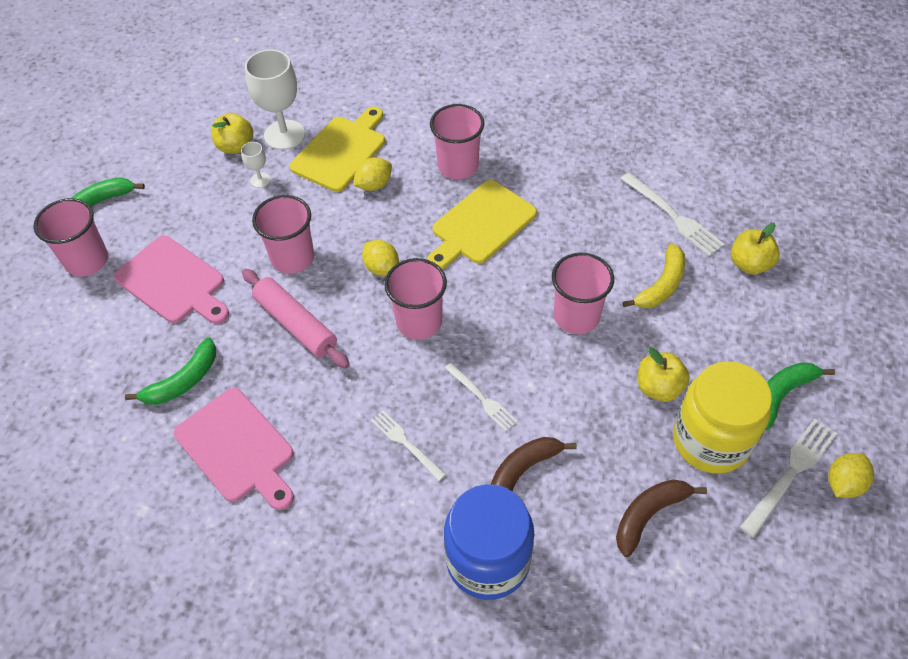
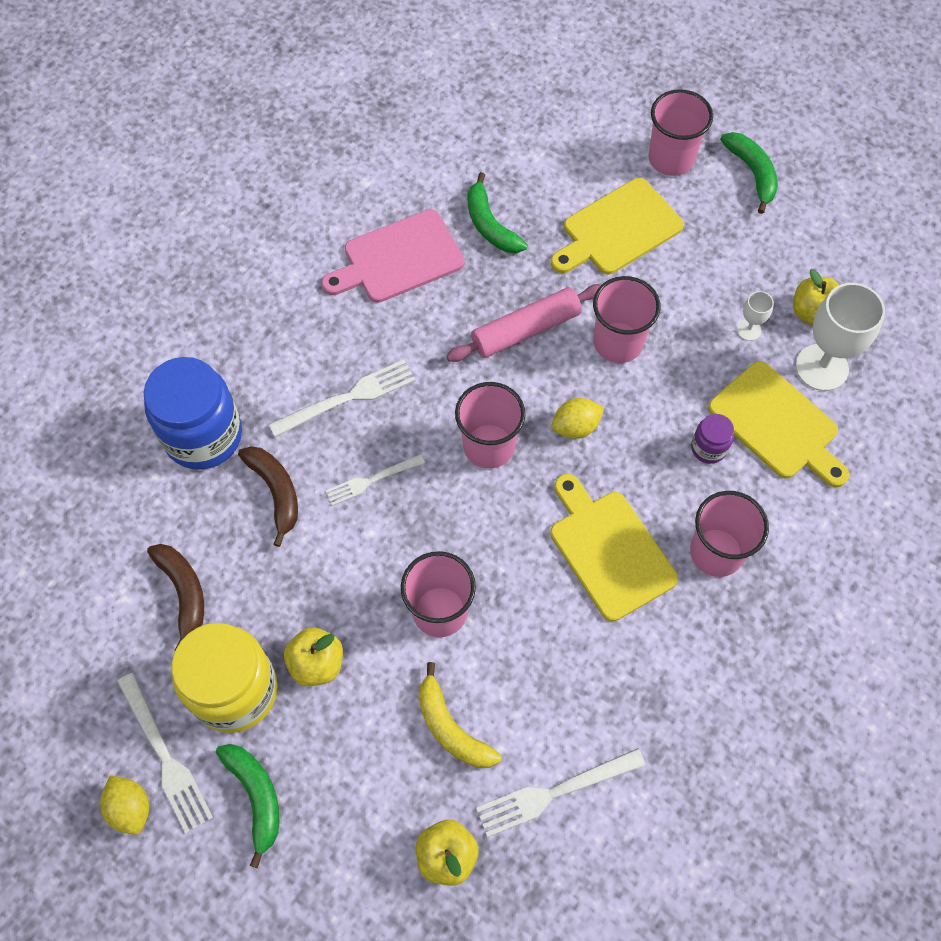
camera: 105 degrees right, 10 degrees up
(173, 282) = (618, 229): pink cutting board -> yellow cutting board
(374, 185) = (708, 448): yellow lemon -> purple jar
(406, 443) = (348, 398): white fork -> white fork, size x1.53

